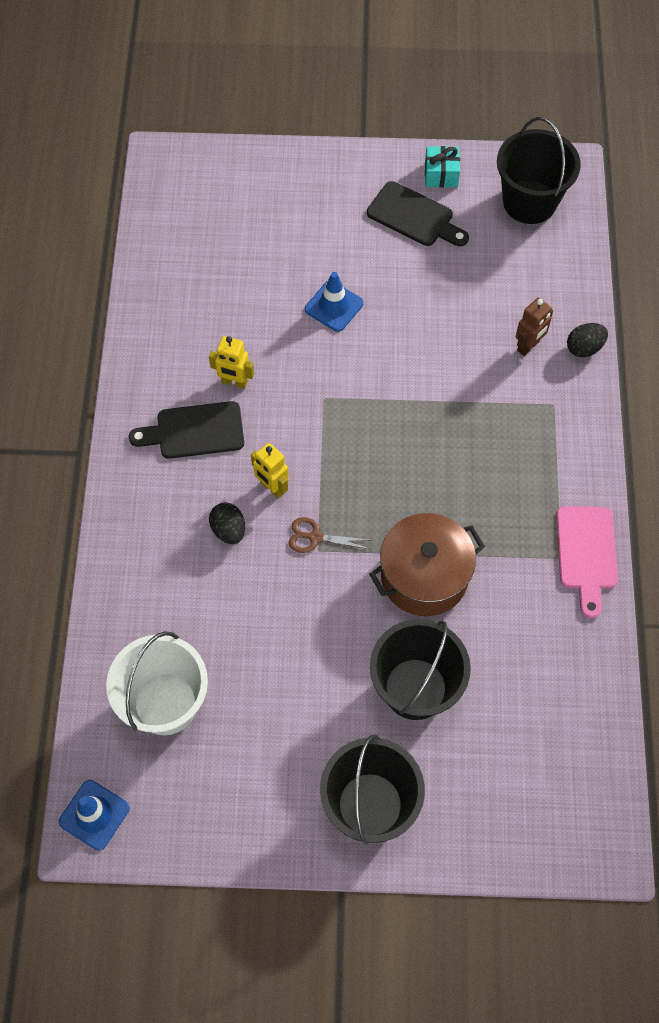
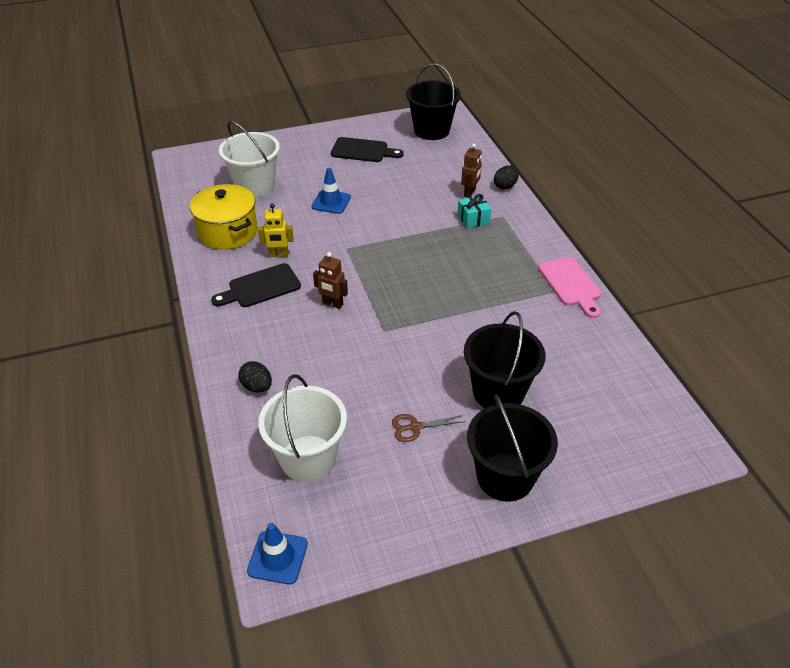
camera: 20 degrees left, 20 degrees down
(184, 321) = (228, 232): none -> yellow pot
(229, 530) = (311, 336): black egg -> black egg (257, 387)
(244, 245) = (255, 186): none -> white bucket
(272, 487) = (332, 304): yellow robot -> brown robot
(315, 537) = (378, 323): brown scissors -> brown scissors (415, 427)
(424, 576) = (468, 325): brown pot -> none
(441, 175) = (370, 130): turquoise gift -> turquoise gift (473, 219)

